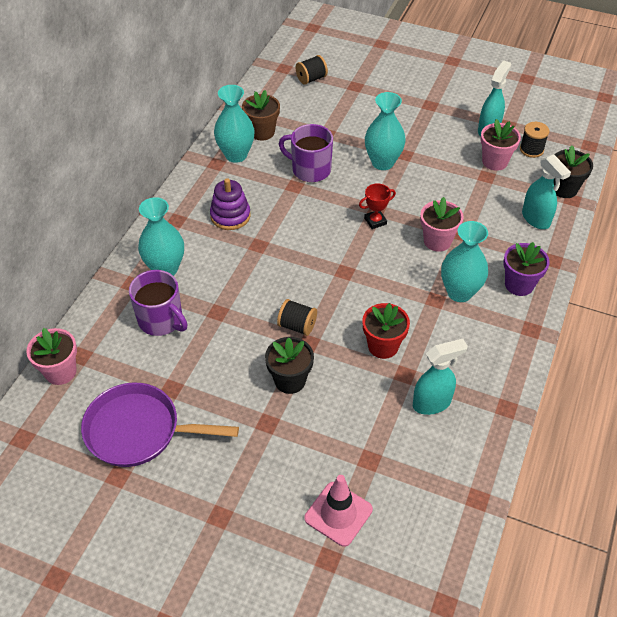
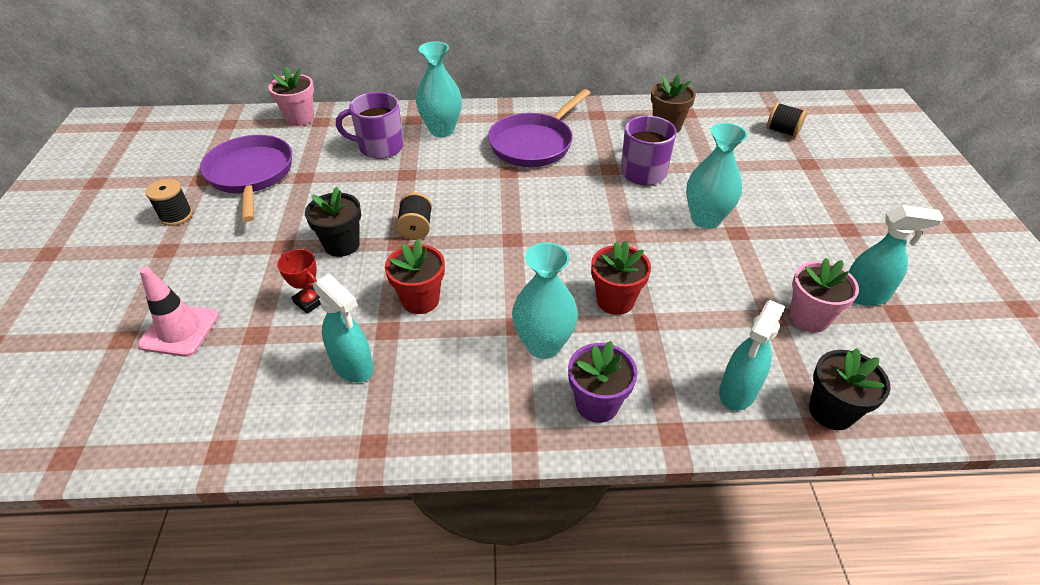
camera: 65 degrees right, 5 degrees down
(161, 320) = (379, 147): purple mug -> purple mug turned 75 degrees clockwise
(230, 216) = (534, 143): purple stacking toy -> purple pan
(236, 155) = (619, 121): turquoise vase -> none
(375, 221) = (606, 240): red trophy -> red trophy (309, 301)
(437, 241) = (615, 300): pink flower pot -> red flower pot
(531, 149) = (875, 351): black spool -> black spool (176, 216)

